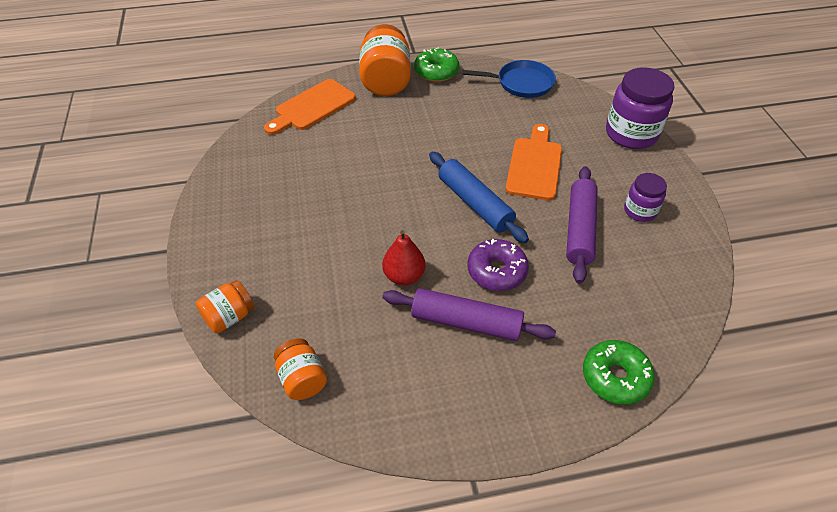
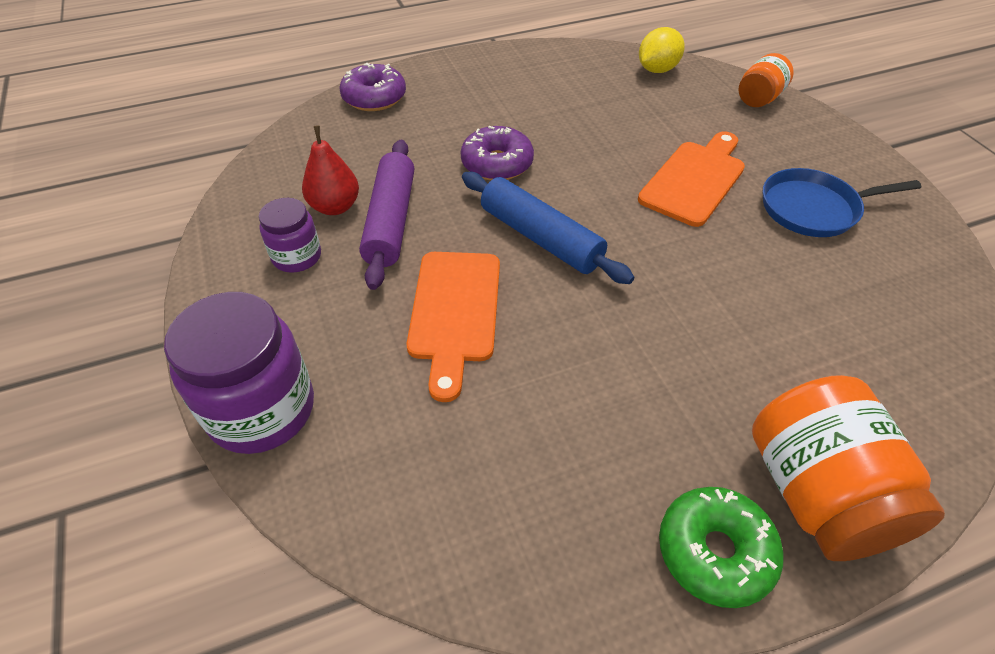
camera: 170 degrees right, 0 degrees up
(302, 379) = (657, 70): orange jar -> yellow lemon
(312, 107) = (911, 386): orange cutting board -> orange cutting board (694, 180)
(404, 276) = (602, 148): red pear -> red pear (335, 207)
(466, 322) = (522, 118): purple rolling pin -> none
(522, 83) = (491, 540): blue pan -> blue pan (813, 209)
(615, 377) = (374, 98): green donut -> purple donut

